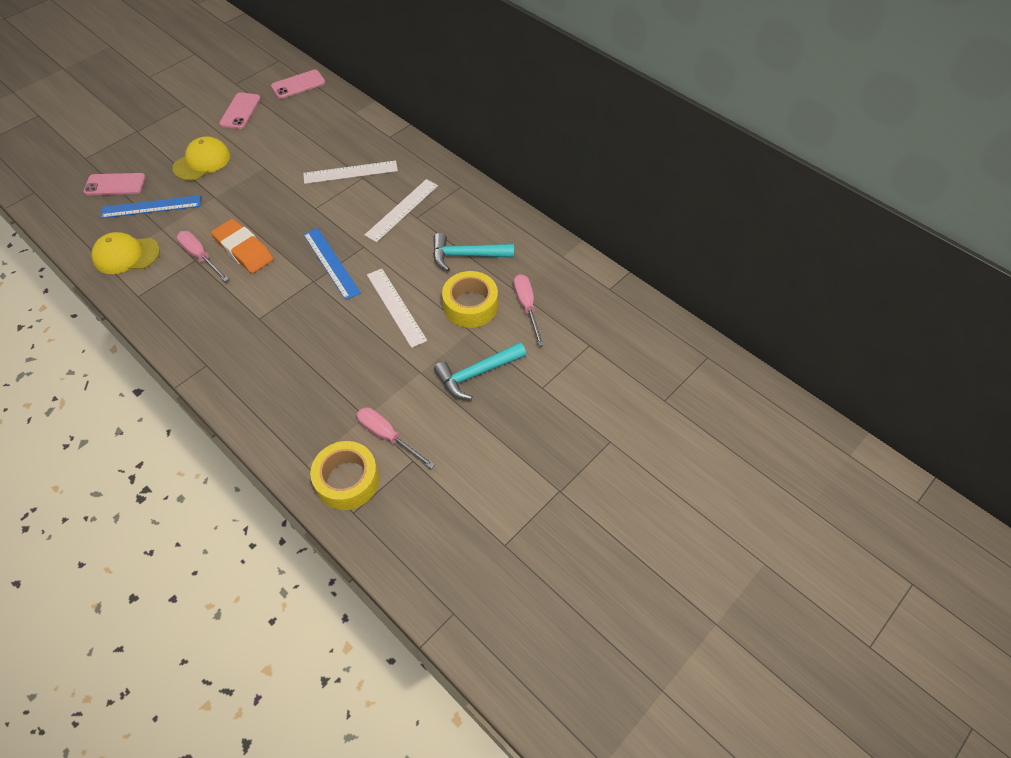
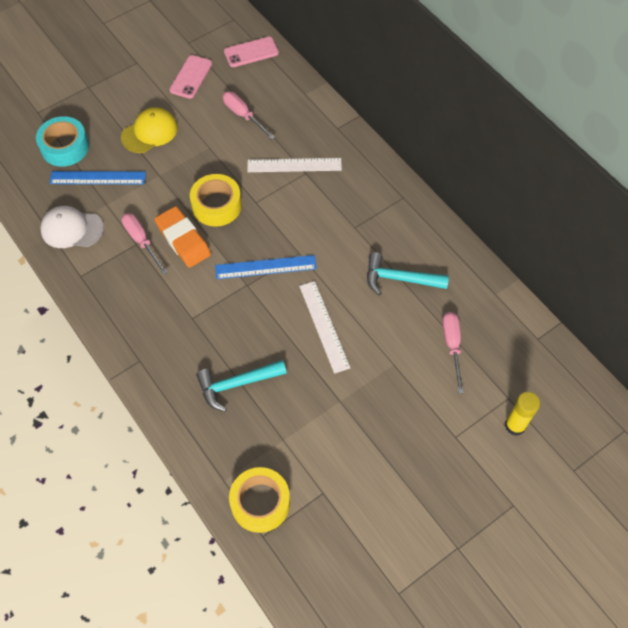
camera: 10 degrees right, 5 degrees up
(115, 185) = (65, 147): pink phone -> turquoise tape
(126, 255) = (72, 229): yellow cap -> white cap
(331, 263) = (265, 267): blue ruler -> blue ruler turned 75 degrees counterclockwise
(387, 436) = (302, 464): pink screwdriver -> pink screwdriver (243, 115)
(402, 210) = (341, 217): white ruler -> none
(470, 306) = (397, 336): yellow tape -> yellow tape (216, 205)
(476, 374) = (393, 412): turquoise hammer -> turquoise hammer (236, 384)
(600, 368) = (515, 425): none -> yellow glue stick

